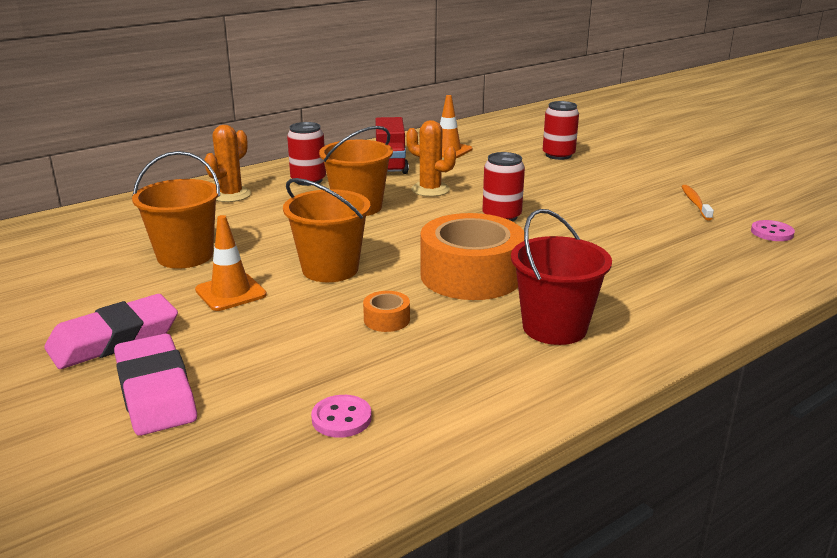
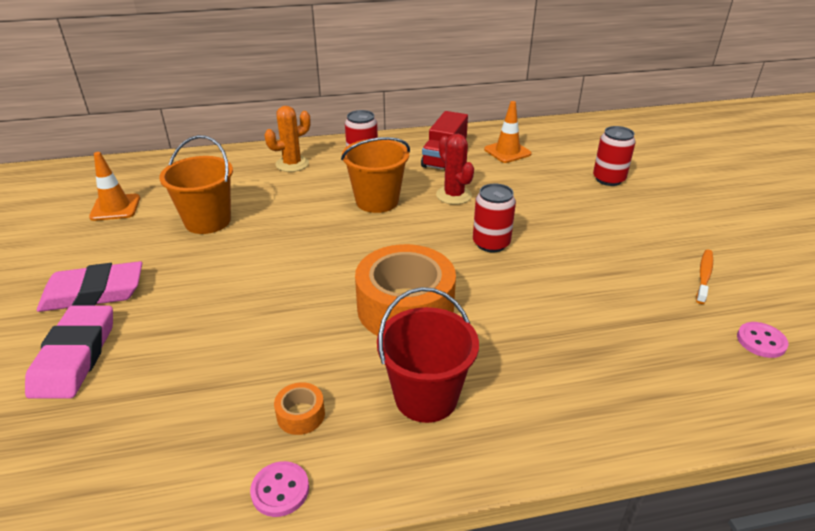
camera: 25 degrees right, 10 degrees up
(230, 292) = (206, 269): orange traffic cone -> orange traffic cone (115, 207)
(330, 269) = (298, 266): orange bucket -> none
(341, 418) = (169, 437): pink button -> pink button (280, 490)
(386, 319) = (294, 337): orange tape -> orange tape (301, 415)
(430, 190) = (454, 195): orange cactus -> red cactus

